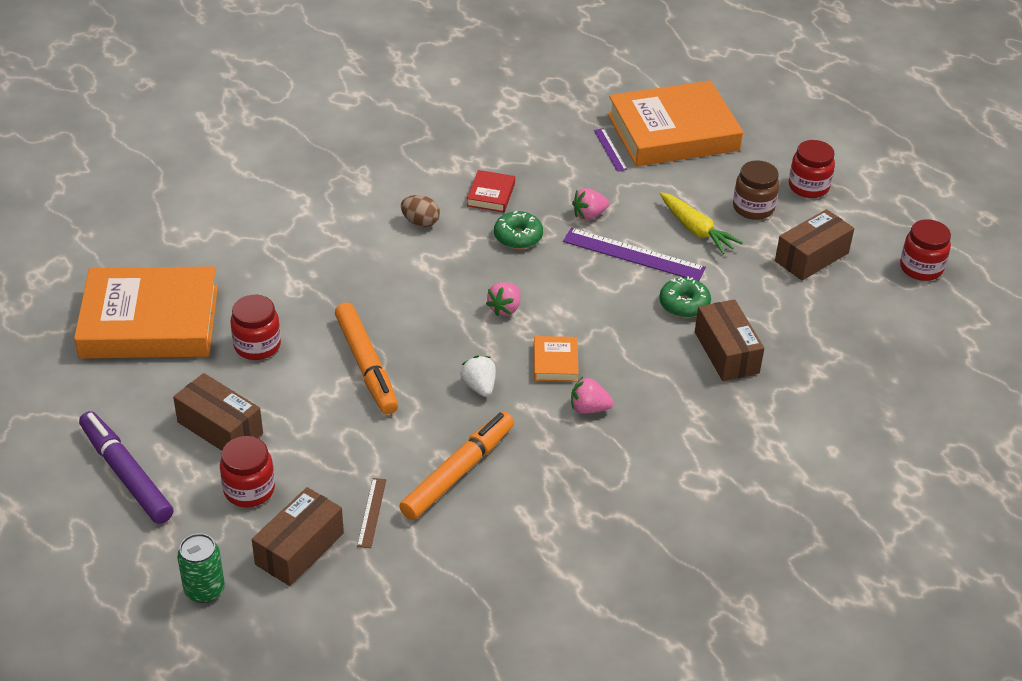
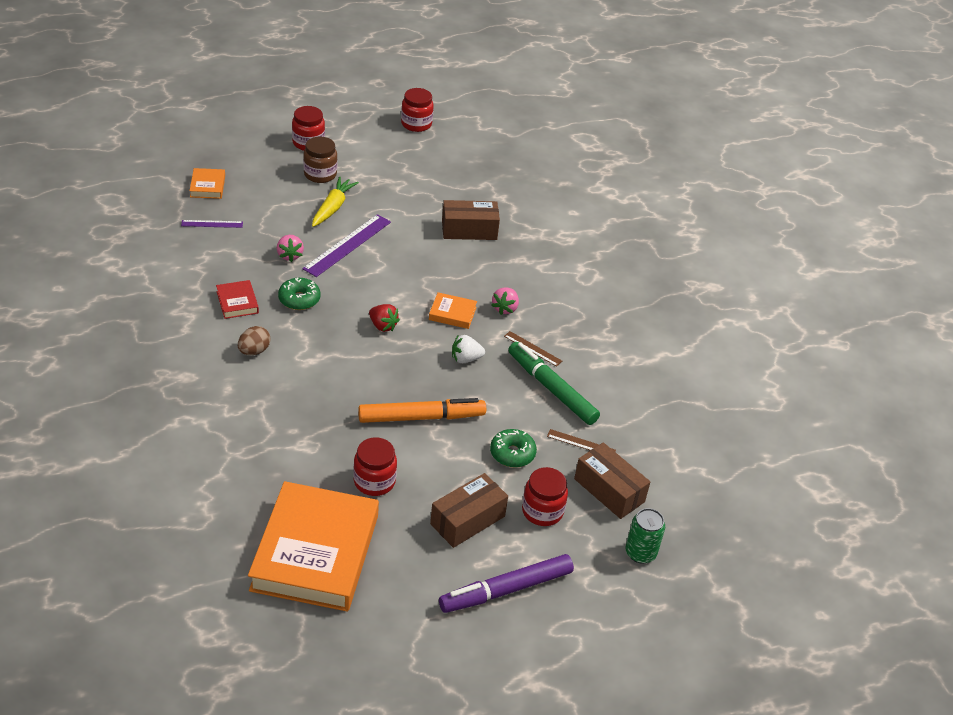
camera: 80 degrees left, 0 degrees up
(458, 472) = (551, 389): orange marker -> green marker
(491, 195) = (237, 302): red book -> red book turned 45 degrees clockwise
(505, 308) = (383, 326): pink strawberry -> red strawberry
(525, 445) = (532, 348): none -> brown ruler
(673, 132) = (207, 186): orange book -> orange book, size x0.41
(684, 304) = (412, 235): green donut -> green donut (512, 453)
(696, 230) = (333, 208): yellow carrot -> yellow carrot turned 45 degrees counterclockwise
(811, 257) = (386, 165): brown box -> none

